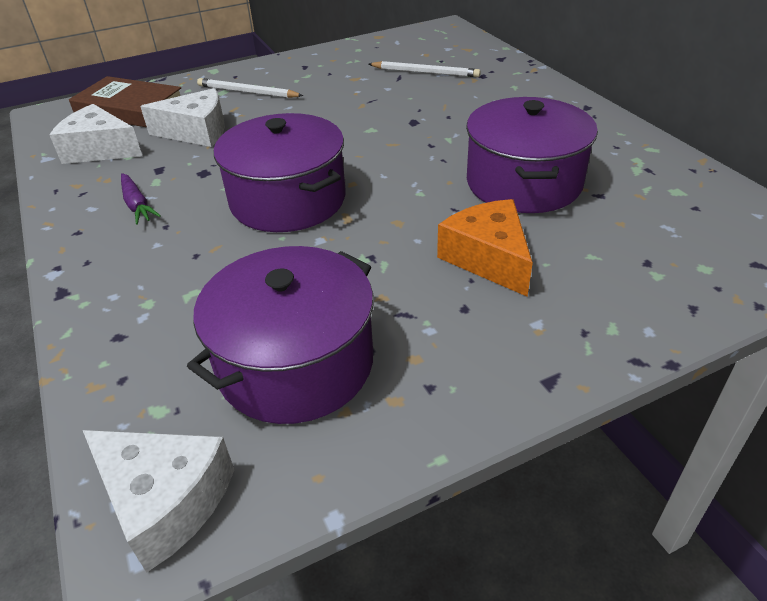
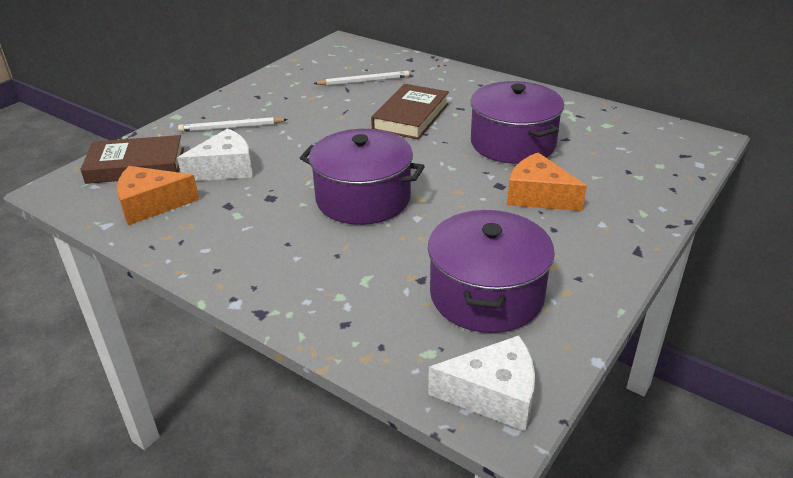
camera: 30 degrees left, 5 degrees down
(100, 149) = (151, 205): white cheese -> orange cheese
(137, 205) = (244, 236): purple carrot -> none
(435, 122) = (410, 116): none -> brown book

